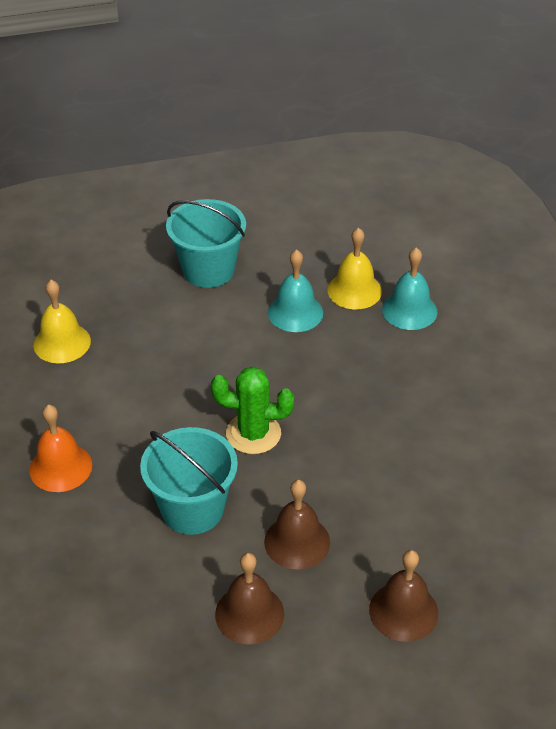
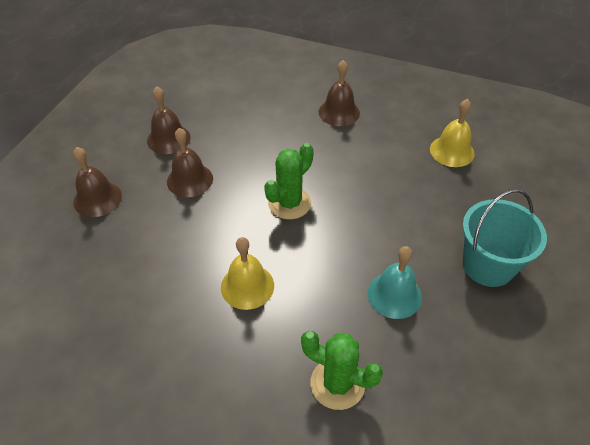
camera: 125 degrees right, 5 degrees up
(60, 467) = (339, 112): orange bell -> brown bell
(192, 509) = (257, 149): turquoise bucket -> none
(354, 290) = (394, 356): yellow bell -> yellow bell (247, 286)
(409, 310) = (337, 384): turquoise bell -> green cactus

